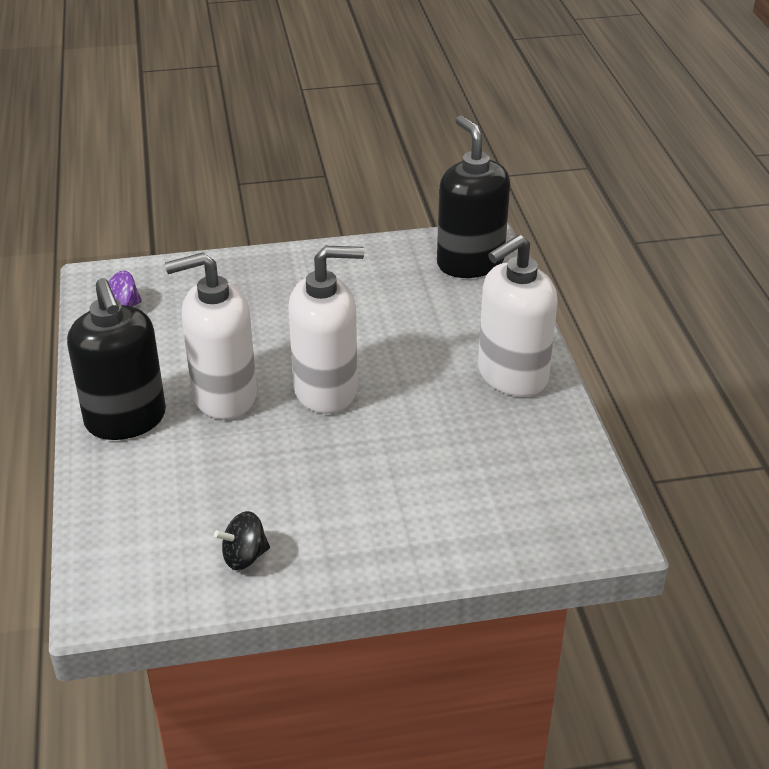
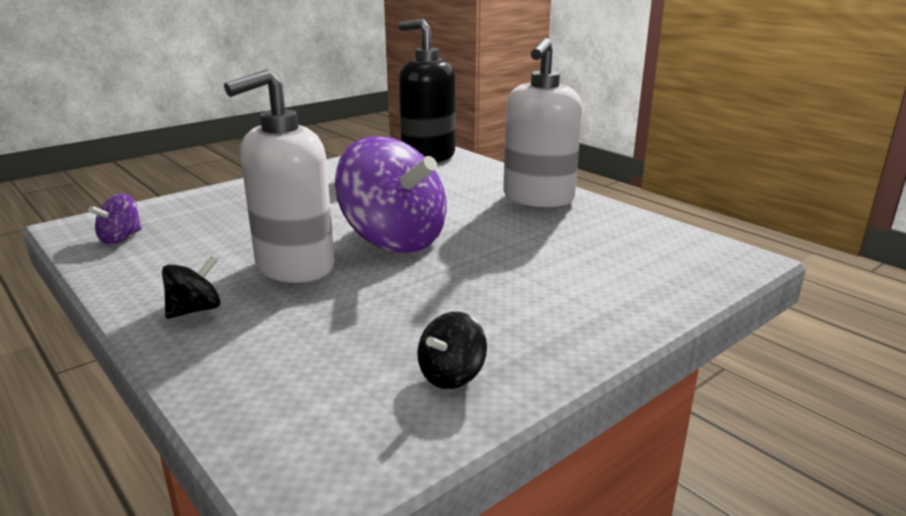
camera: 30 degrees left, 15 degrees down
(126, 420) = (195, 310): black soap dispenser -> black spinning top
(326, 390) = (394, 240): white soap dispenser -> purple spinning top

